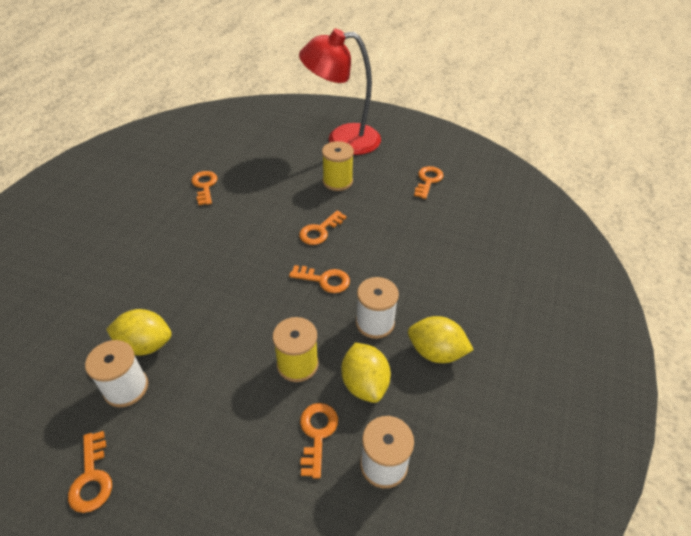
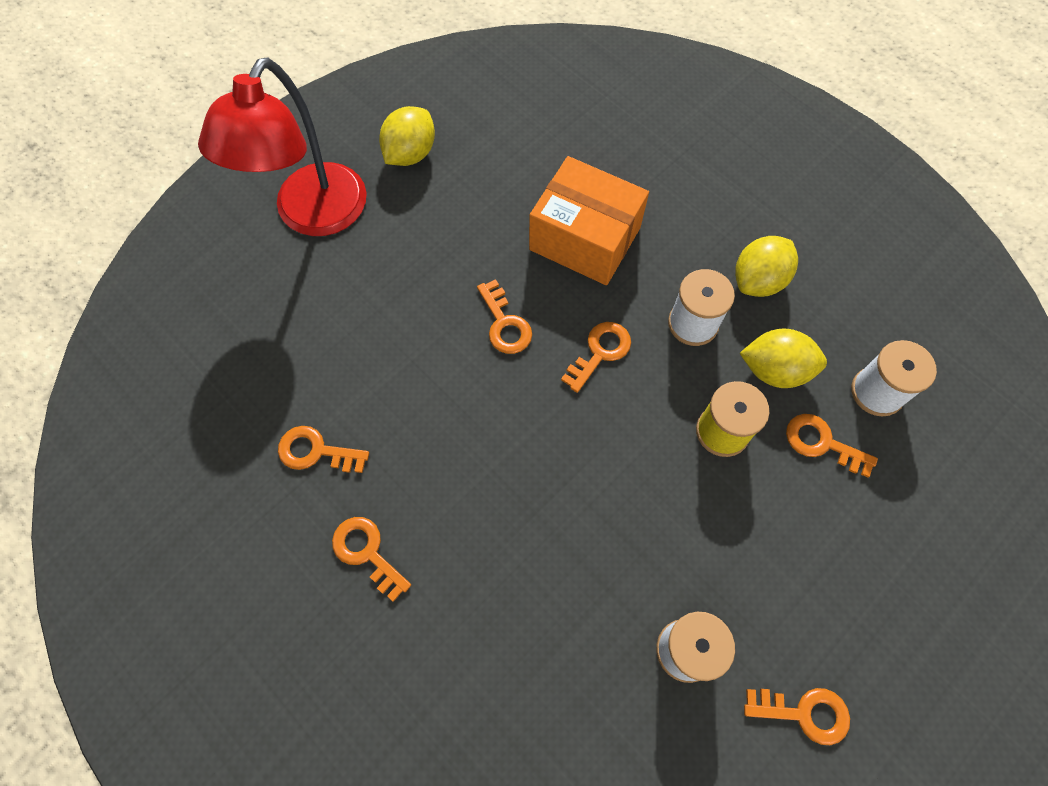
camera: 65 degrees left, 20 degrees up
(145, 345) = (622, 612): yellow lemon -> yellow lemon (410, 154)
(337, 181) = (410, 261): yellow spool -> none
(404, 248) = (585, 238): none -> orange box
(428, 181) = (470, 152): orange key -> orange key (367, 553)

